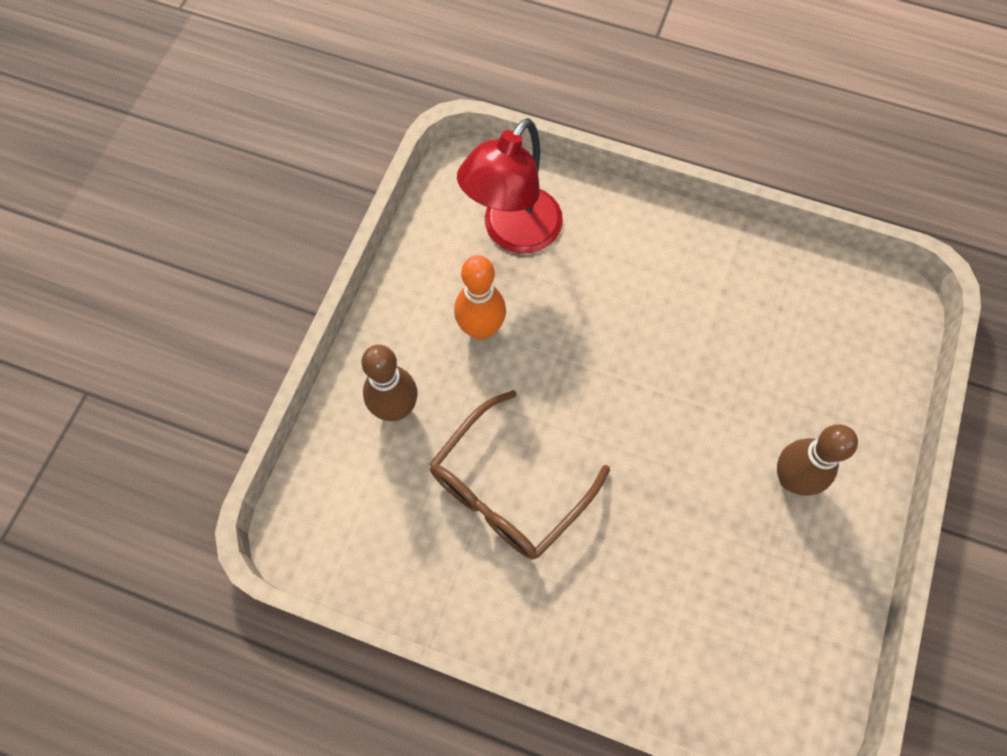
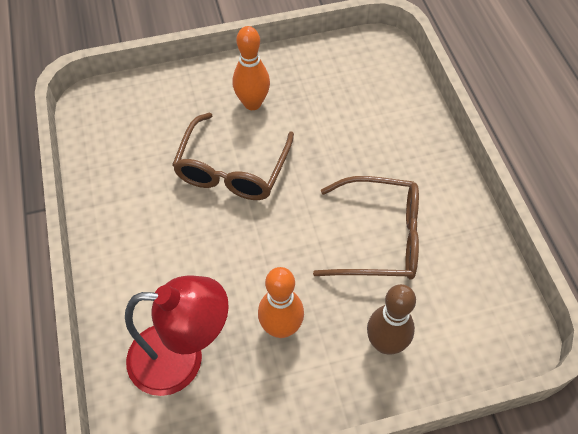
camera: 125 degrees left, 10 degrees down
(701, 396) = (232, 169): none -> brown glasses
(791, 479) = (252, 103): brown bowling pin -> orange bowling pin

